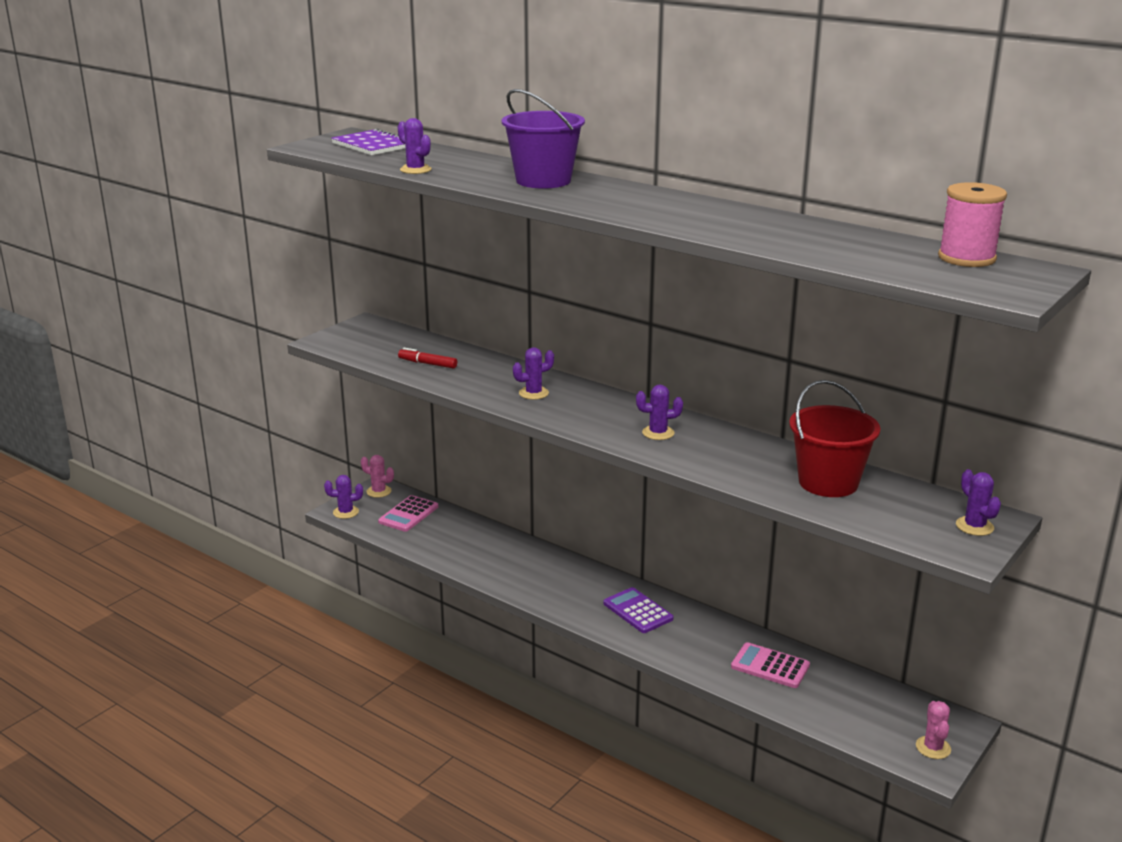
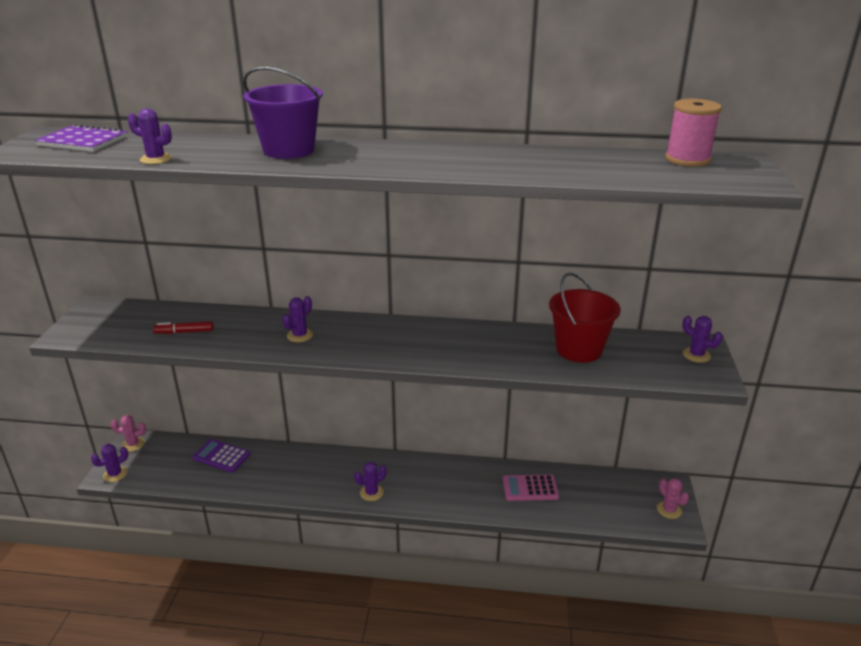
camera: 30 degrees left, 5 degrees up
(408, 514) = (173, 457): pink calculator -> none
(638, 611) = (411, 478): purple calculator -> purple calculator (221, 456)
(658, 433) = (427, 343): purple cactus -> purple cactus (371, 492)

